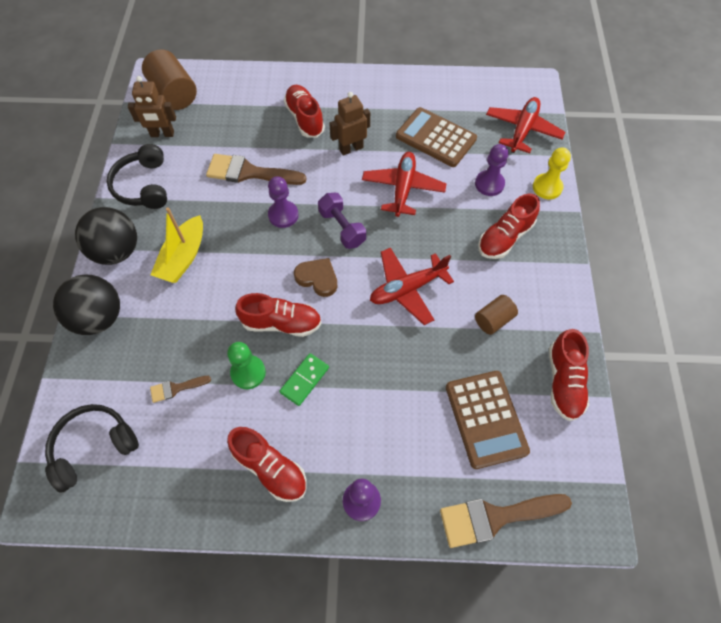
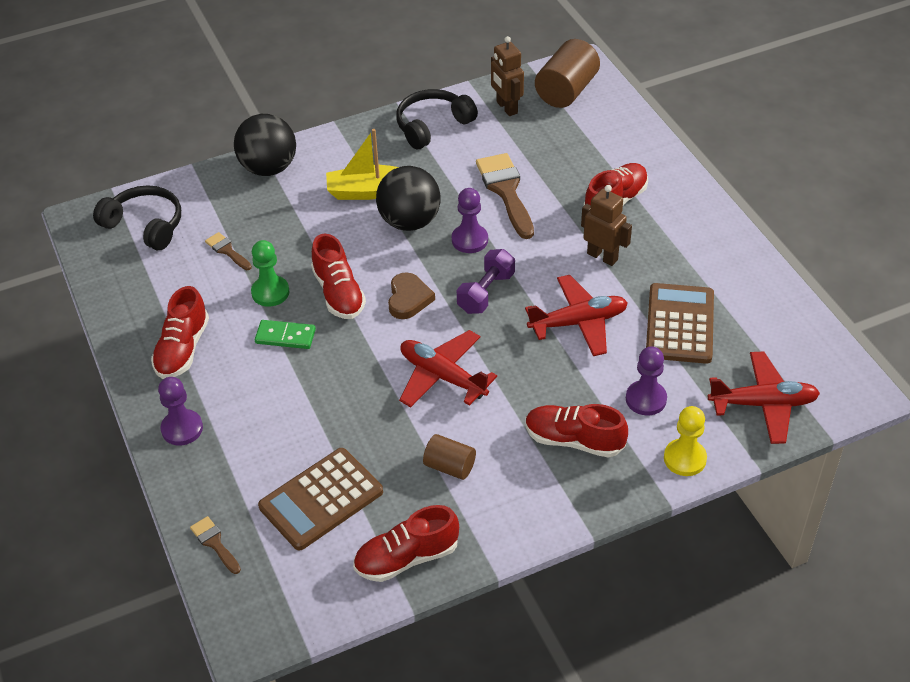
camera: 65 degrees right, 15 degrees down
(117, 251) = (345, 145): black ball -> black ball (409, 221)
(495, 517) = (214, 543): brown brush -> brown brush, size x0.50

